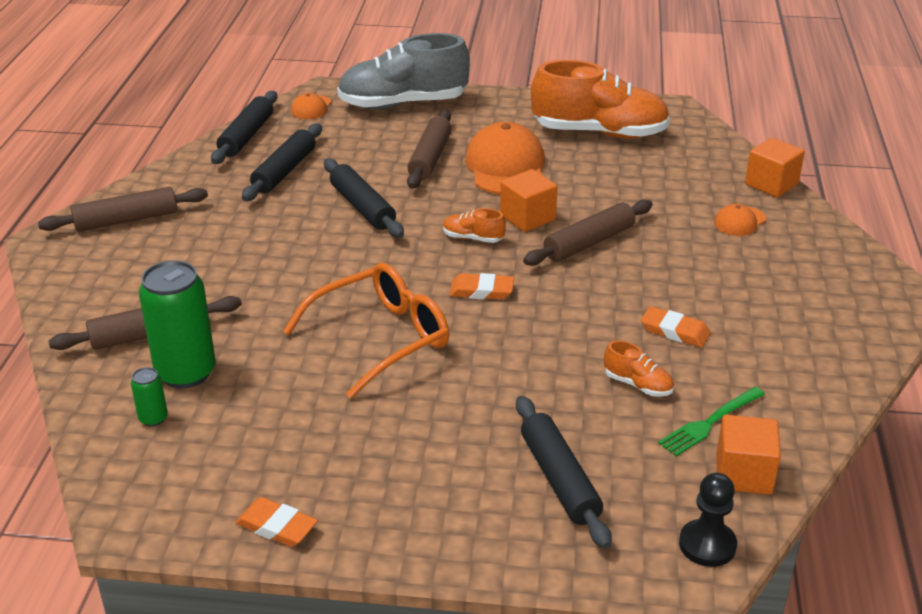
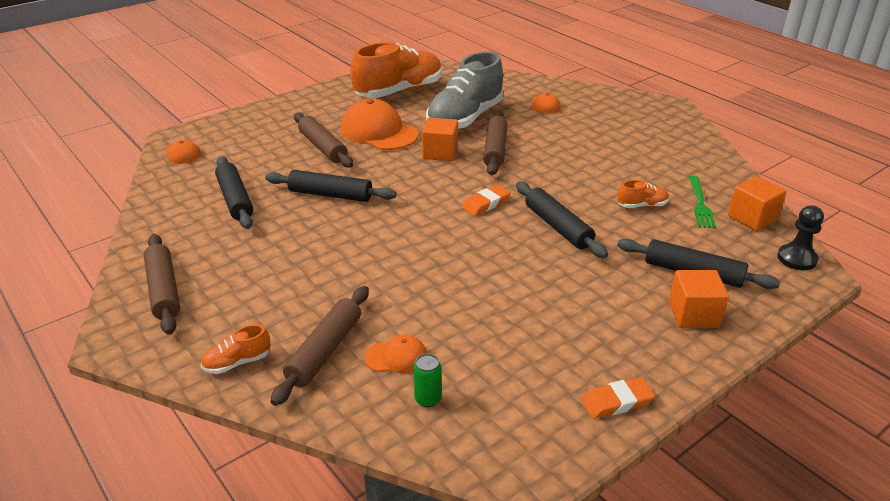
camera: 45 degrees left, 0 degrees up
(126, 220) = (163, 290): brown rolling pin -> brown rolling pin turned 45 degrees counterclockwise
(186, 373) = (396, 357): green can -> orange cap
(246, 136) = (163, 191): black rolling pin -> black rolling pin (558, 227)
(381, 338) = (479, 260): orange glasses -> none
(403, 104) = (247, 124): grey shoe -> grey shoe (465, 119)
(473, 238) = (430, 178): orange shoe -> orange shoe (237, 362)
(675, 331) = (611, 171): orange eraser -> none
(771, 184) = (528, 81): orange cube -> orange cube (693, 315)

